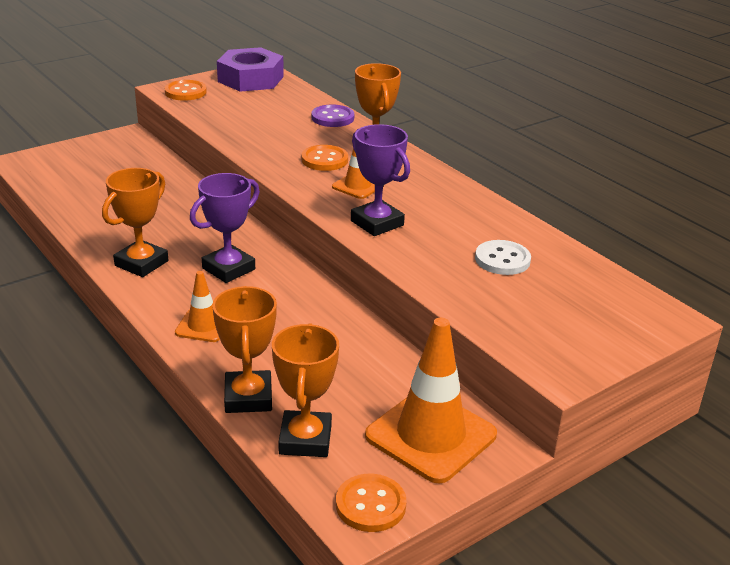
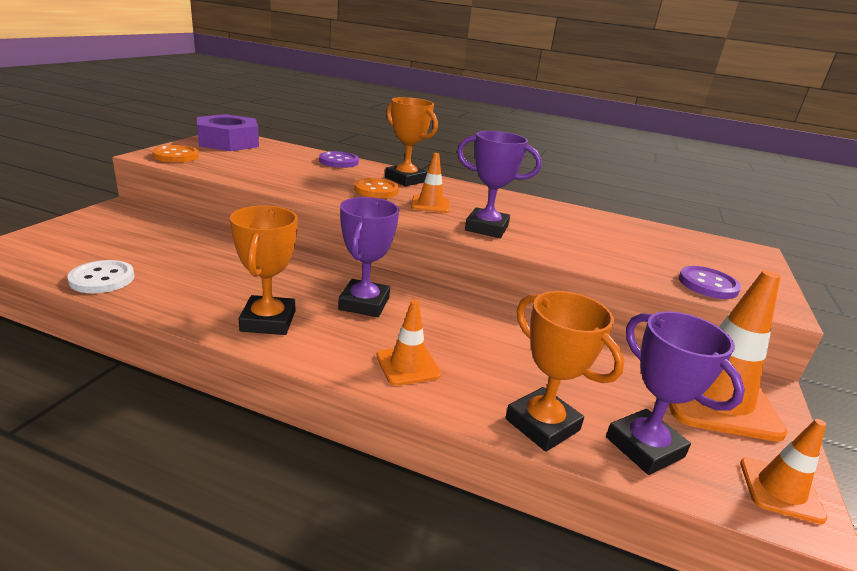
camera: 35 degrees left, 5 degrees down
(305, 439) = (644, 447): orange trophy -> purple trophy
(370, 505) = (780, 490): orange button -> orange traffic cone
(502, 260) = (607, 236): white button -> white button (102, 279)
(522, 334) = (707, 284): none -> purple button

